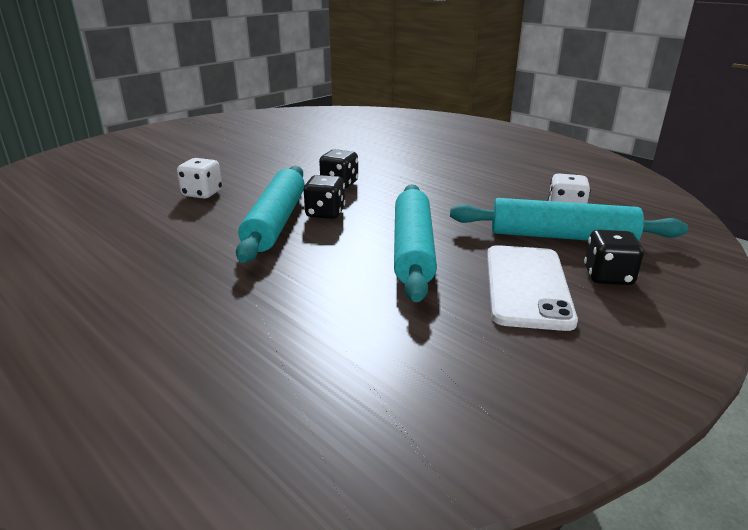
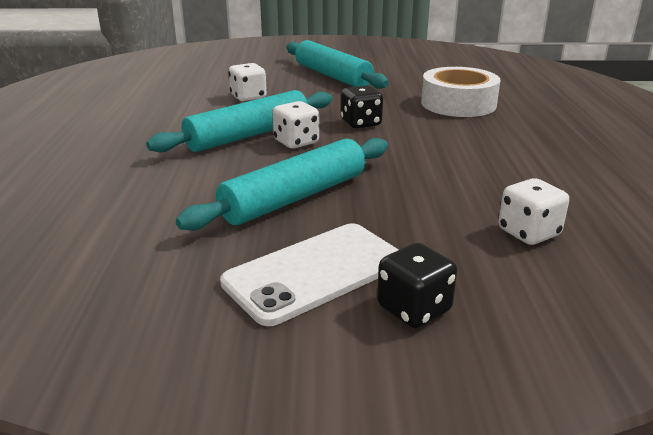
camera: 45 degrees right, 0 degrees up
(325, 213) = (296, 142): black dice -> white dice
(371, 150) = (458, 104): none -> white tape
(561, 236) = (460, 252): turquoise rolling pin -> turquoise rolling pin (332, 76)

